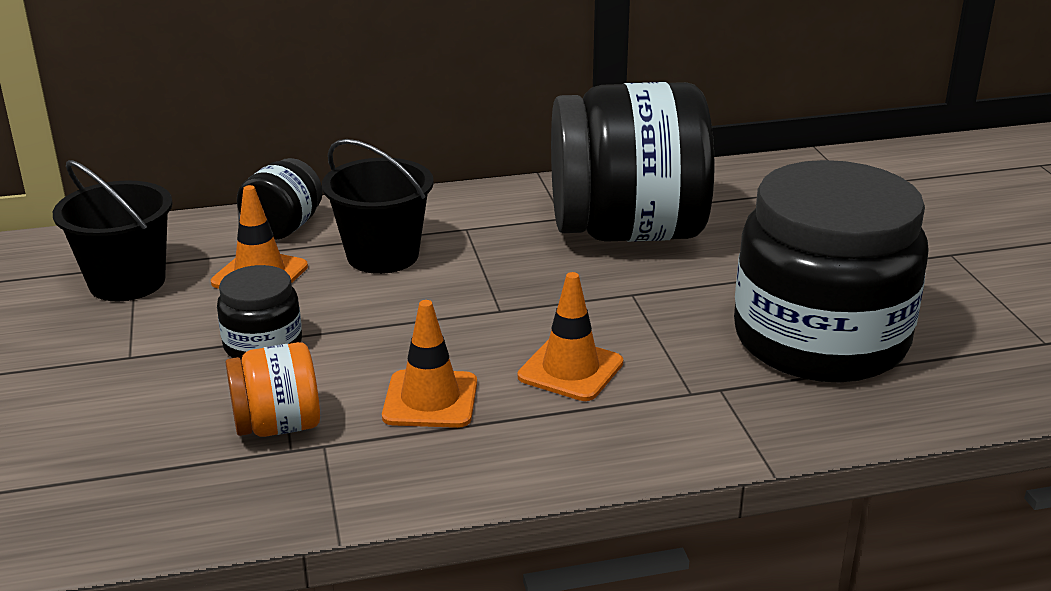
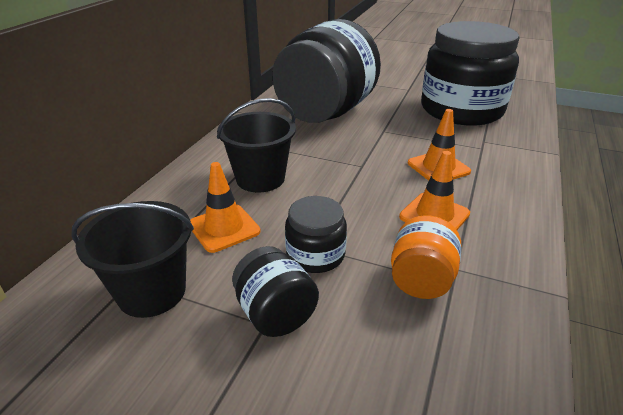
camera: 55 degrees left, 5 degrees up
(284, 228) = (176, 200): black jar -> black jar (275, 314)

